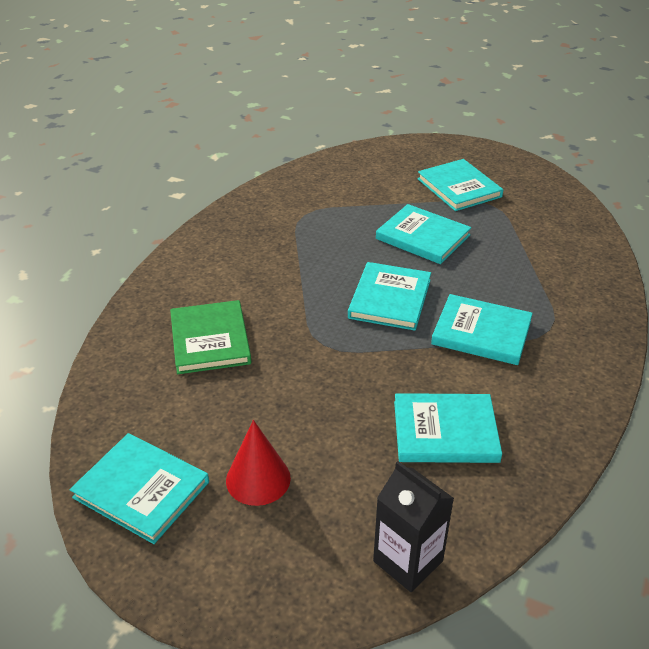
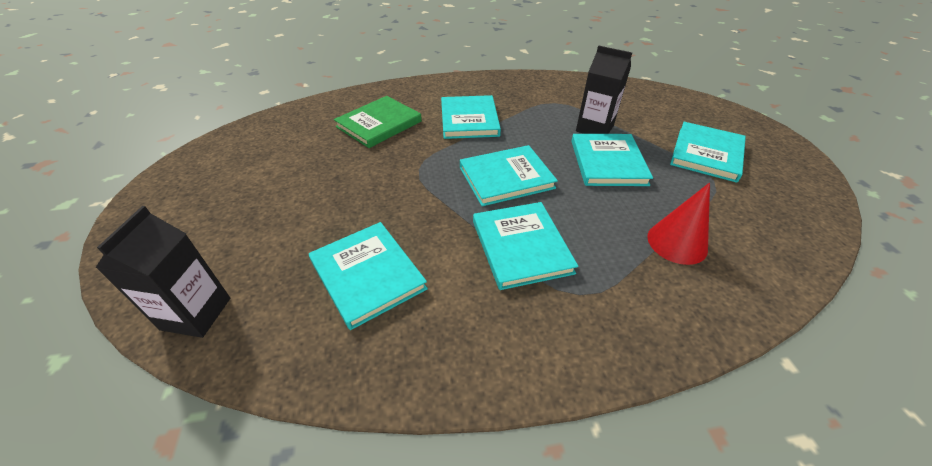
camera: 55 degrees right, 5 degrees up
(141, 489) = (222, 158): turquoise book -> turquoise book (469, 120)
(258, 479) = (254, 198): red cone -> red cone (677, 242)
(370, 217) = (594, 128): none -> black carton

